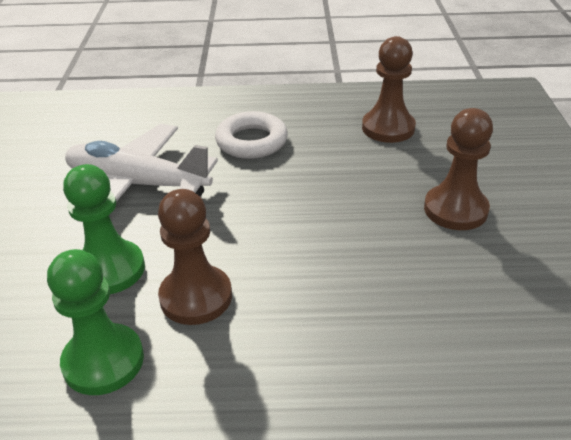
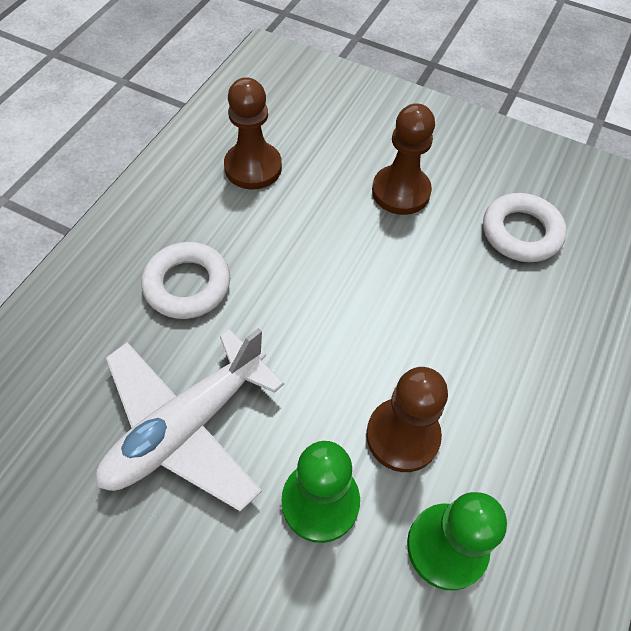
camera: 65 degrees left, 20 degrees up
(501, 308) = (521, 232): none -> white ring

